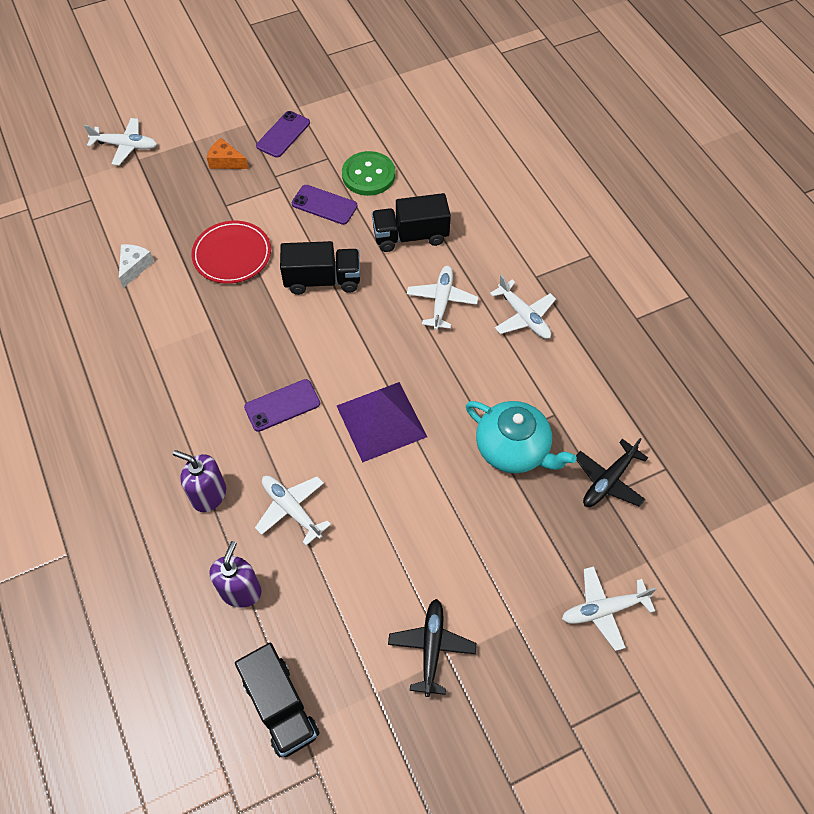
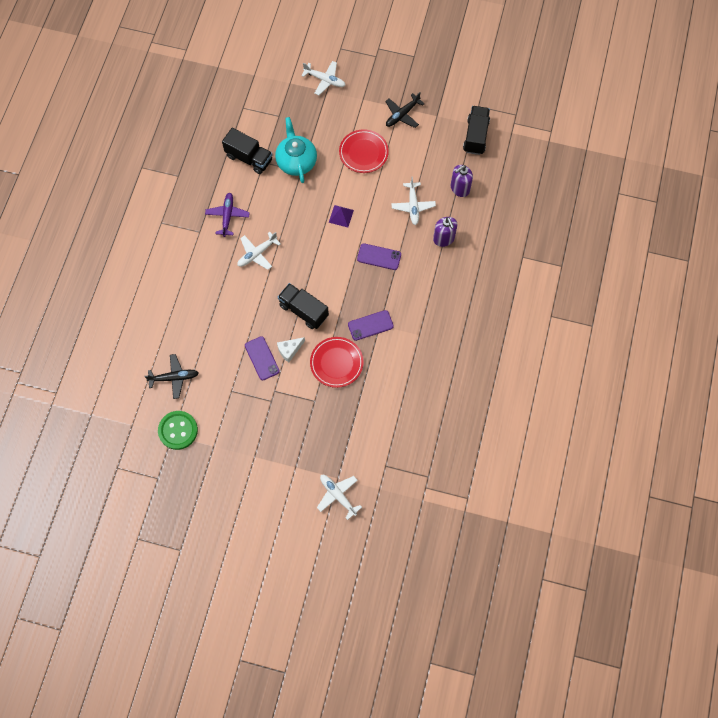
camera: 140 degrees left, 10 degrees up
(134, 267) = (393, 395): white cheese -> white cheese (289, 350)
(226, 161) = (289, 434): orange cheese -> none
(283, 134) = (240, 429): purple phone -> purple phone (370, 325)
(368, 175) = (220, 360): green button -> green button (178, 430)
(381, 421) = (341, 216): purple pyramid -> purple pyramid, size x0.51
(410, 236) = (236, 302): black truck -> black truck (249, 158)
(433, 535) = (363, 153): none -> red plate
(523, 316) = (227, 216): white plane -> purple plane
(608, 480) = (271, 120): black plane -> black plane (174, 378)

